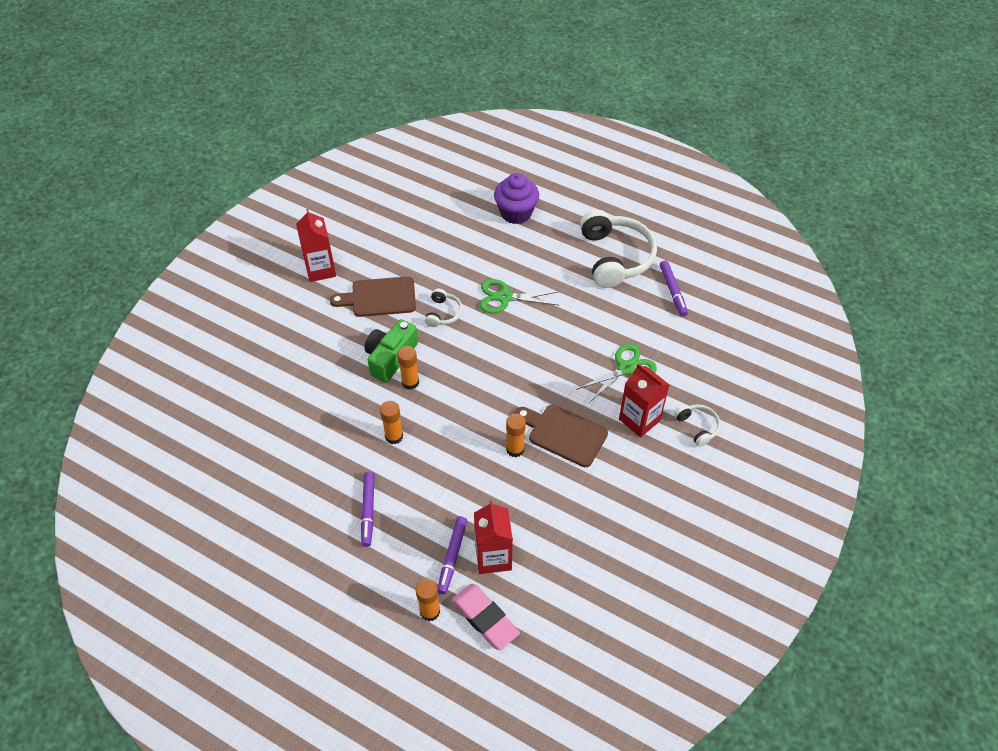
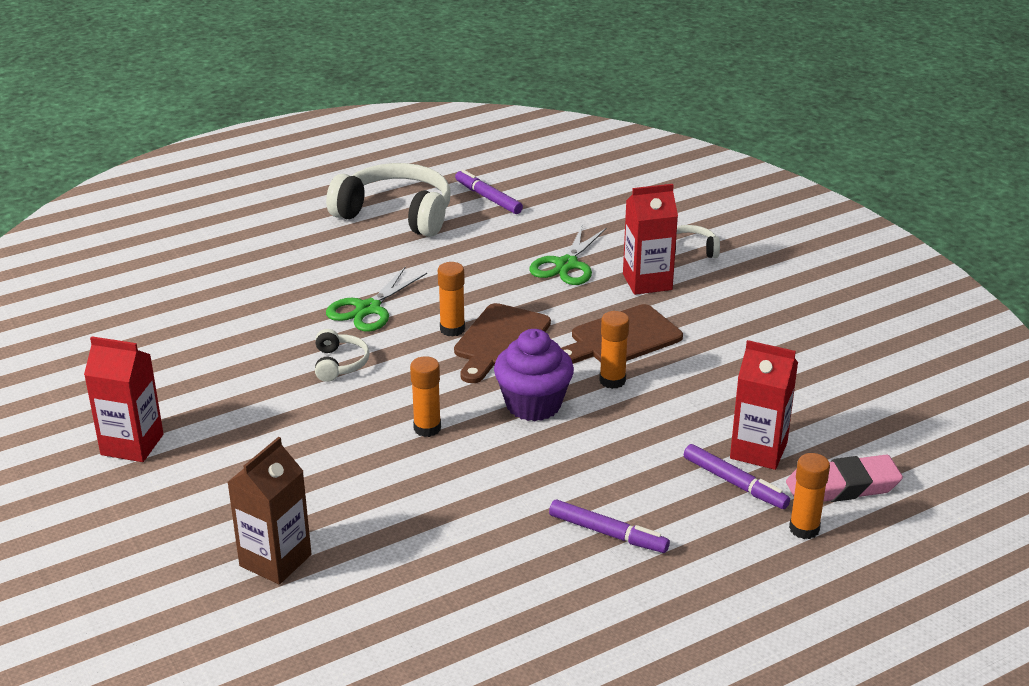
camera: 60 degrees left, 20 degrees down
(266, 375) = (275, 560): none -> brown carton
(379, 297) = (249, 407): brown cutting board -> brown cutting board (500, 341)
(390, 357) = (367, 431): green camera -> none
(394, 436) = (504, 471): orange glue stick -> orange glue stick (452, 329)
(443, 313) = (339, 364): white headphones -> white headphones turned 45 degrees clockwise
(516, 213) = (239, 254): purple cupcake -> purple cupcake (533, 404)
(626, 368) = (567, 265): green scissors -> green scissors turned 150 degrees counterclockwise
(673, 291) = (488, 198): purple marker -> purple marker turned 150 degrees counterclockwise

